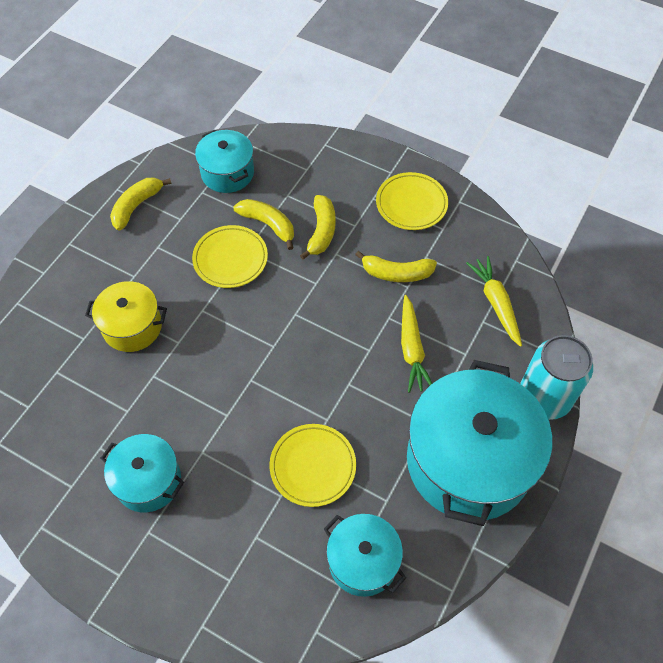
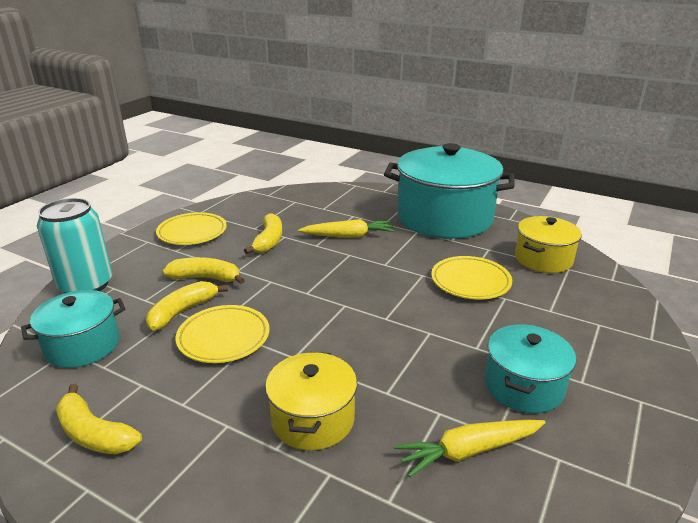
camera: 90 degrees left, 30 degrees down
(363, 561) = (543, 259): turquoise pot -> yellow pot
(496, 303) = (307, 203): yellow carrot -> yellow carrot (469, 451)
(544, 397) = (388, 192): turquoise can -> turquoise can (86, 285)

